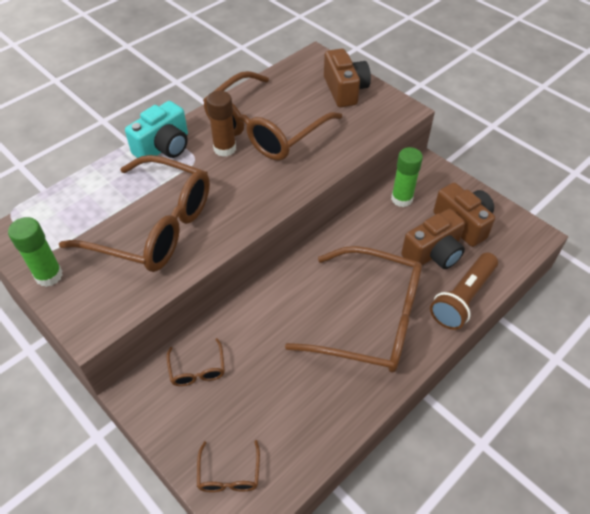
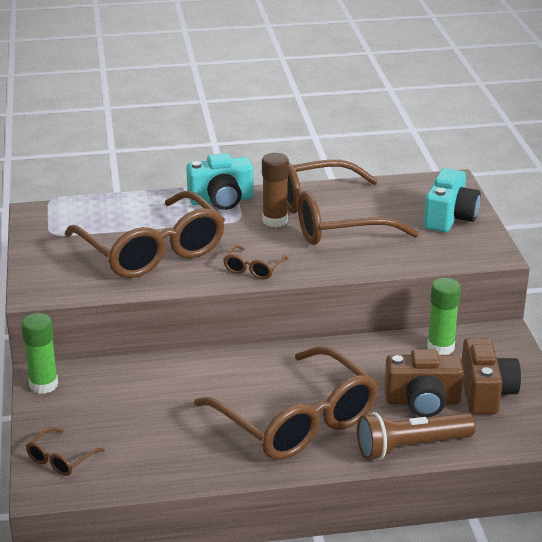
camera: 35 degrees right, 20 degrees down
(49, 275) = (39, 249): green glue stick -> green glue stick (43, 385)
(197, 369) = (106, 384): brown glasses -> brown glasses (253, 269)
(345, 90) = (449, 218): brown camera -> turquoise camera

